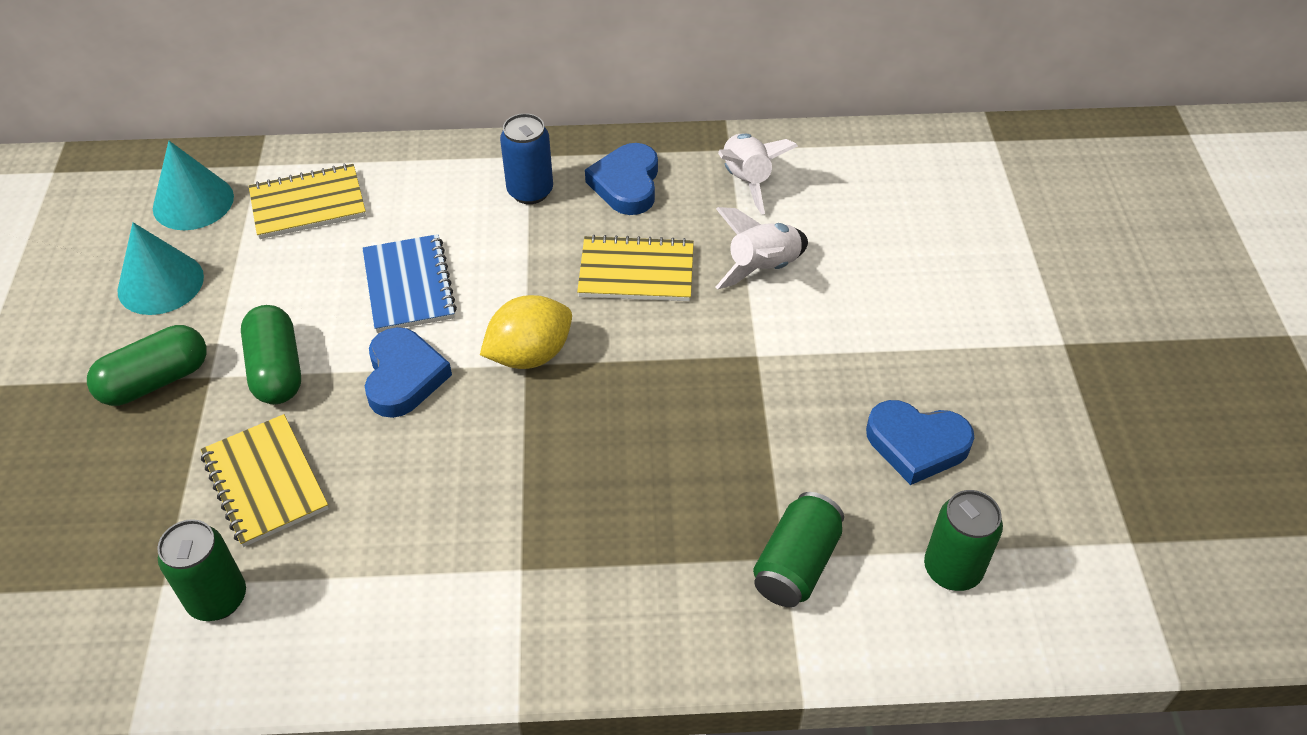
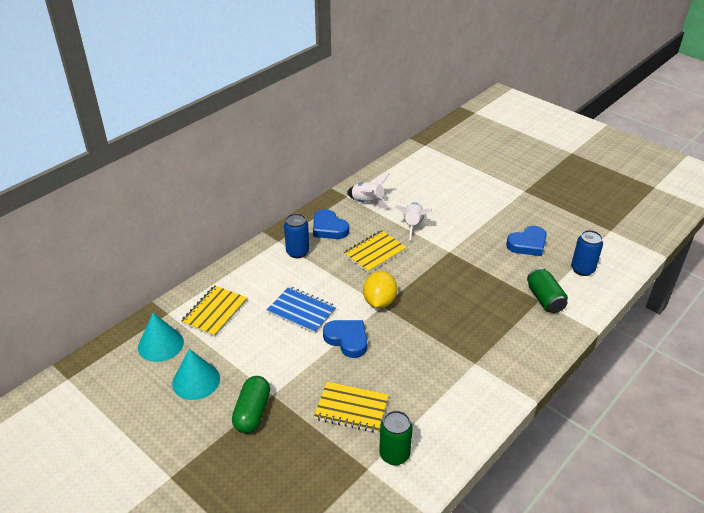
camera: 45 degrees left, 10 degrees down
(276, 370) = (296, 372): green capsule -> none
(952, 569) = (582, 269): green can -> blue can

